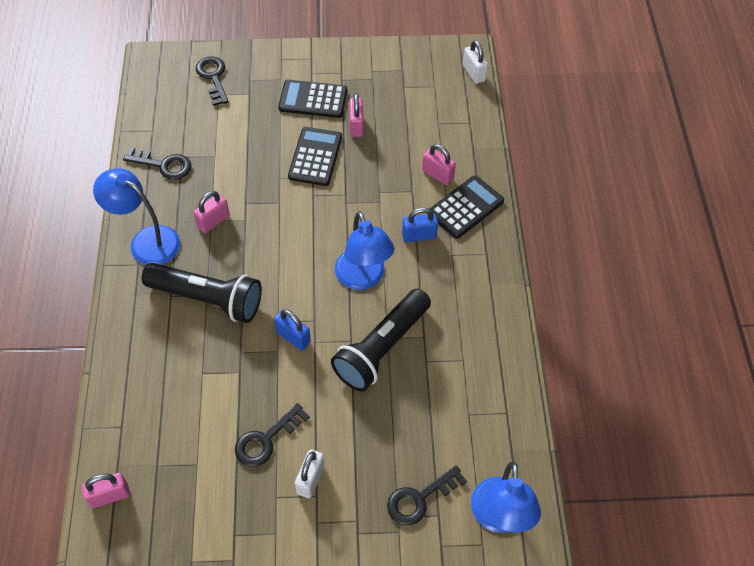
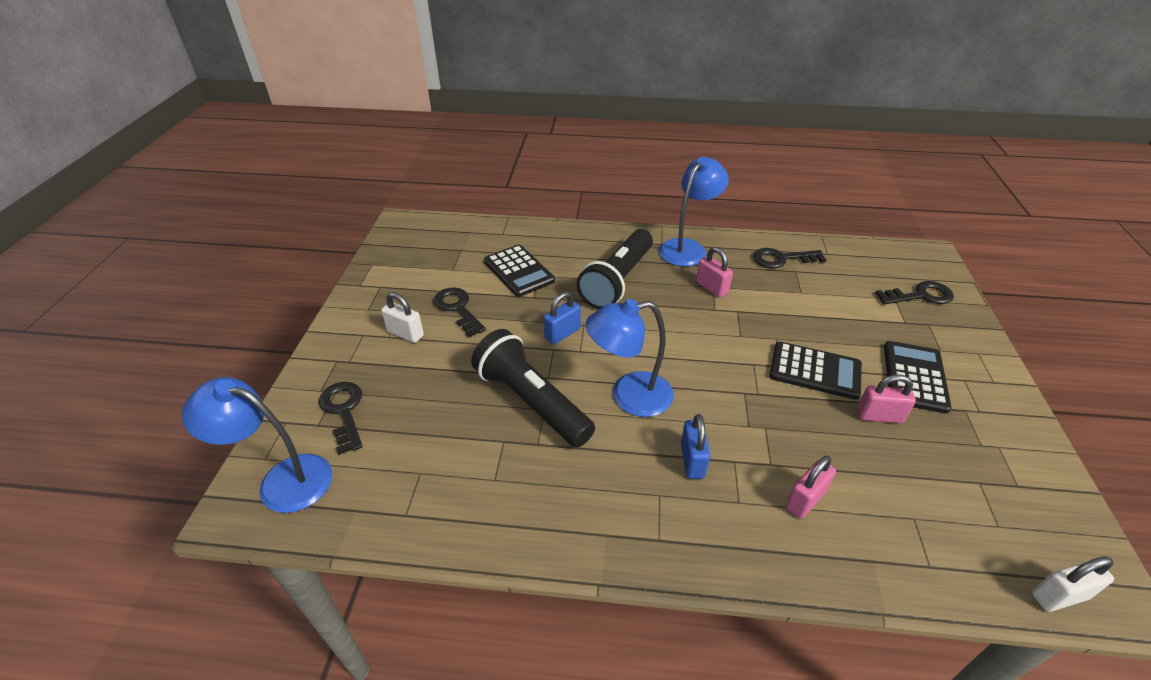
camera: 100 degrees right, 15 degrees down
(109, 496) = (446, 228): pink padlock -> none
(163, 165) = (782, 259): black key -> black key turned 60 degrees clockwise
(465, 207) = (745, 527): black calculator -> black calculator (519, 271)

